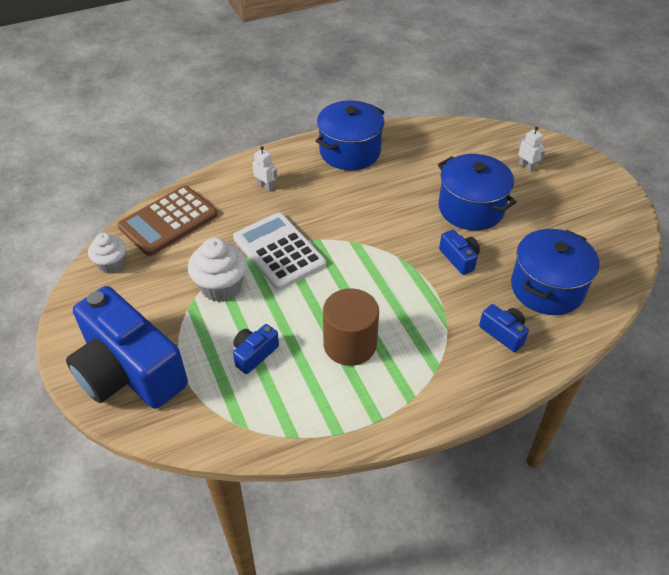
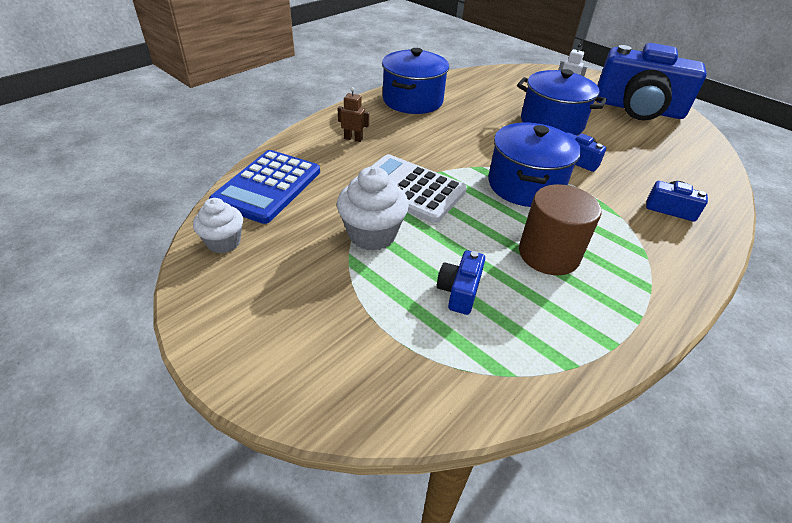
camera: 25 degrees left, 5 degrees down
(129, 371) = (320, 355): blue camera -> blue camera (637, 109)
(168, 221) = (268, 187): brown calculator -> blue calculator
(265, 186) = (353, 139): white robot -> brown robot
(547, 288) = (667, 167): blue pot -> blue pot (525, 185)

